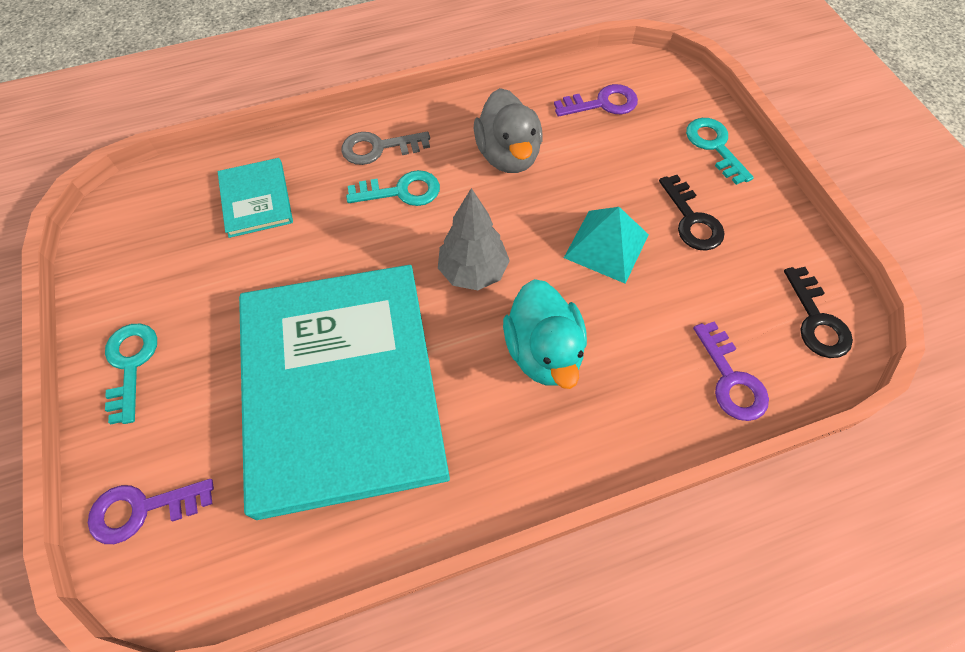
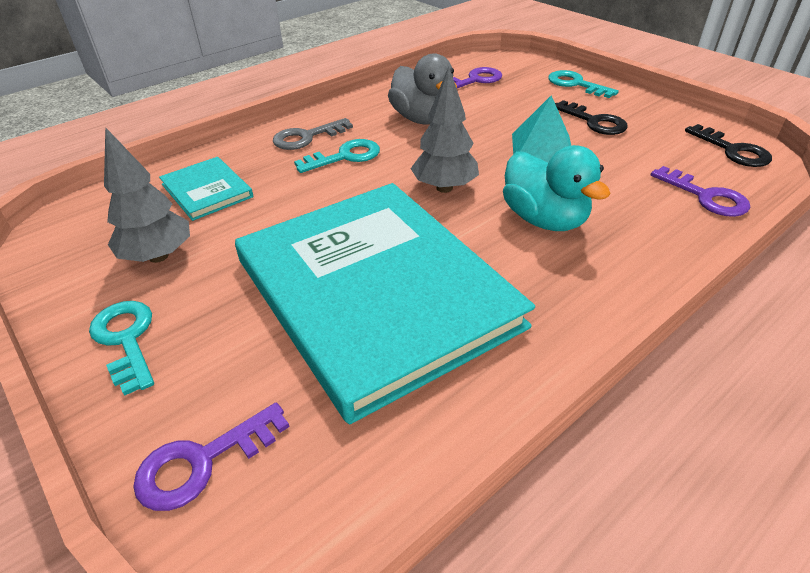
camera: 20 degrees left, 20 degrees down
(186, 274) = (158, 256): none -> grey tree

